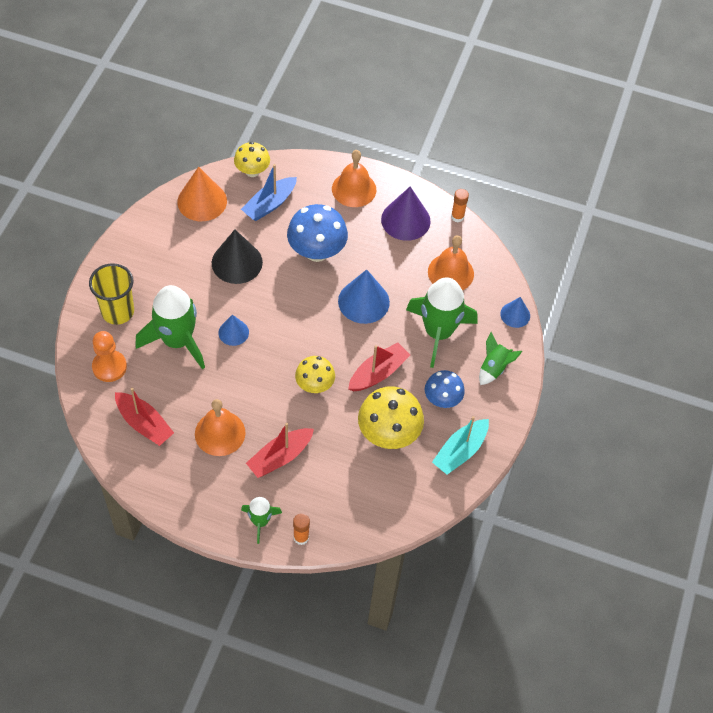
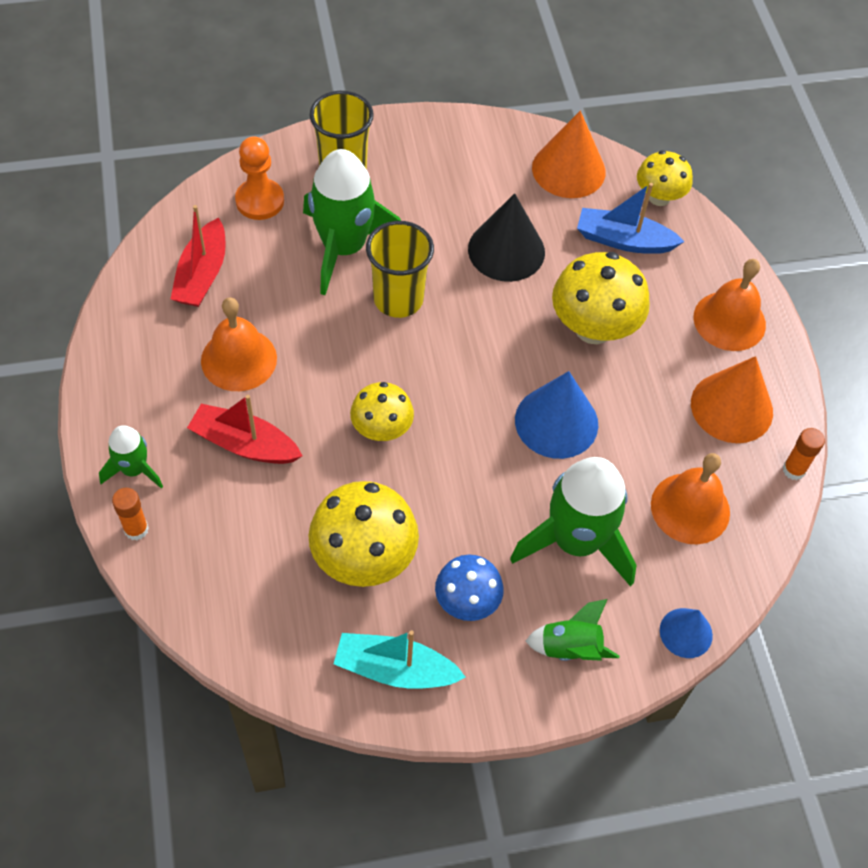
camera: 60 degrees right, 0 degrees up
(233, 332) = (398, 299): blue cone -> yellow cup
(316, 251) = (593, 328): blue mushroom -> yellow mushroom
(378, 373) = (453, 496): red boat -> none
(405, 220) = (731, 407): purple cone -> orange cone

